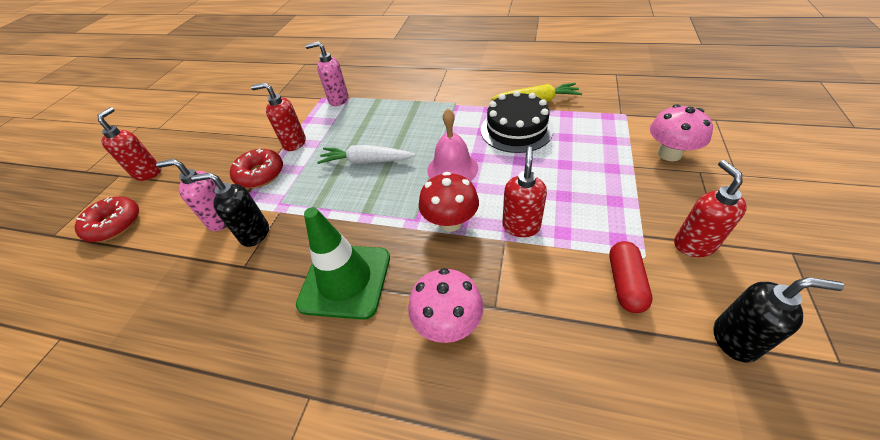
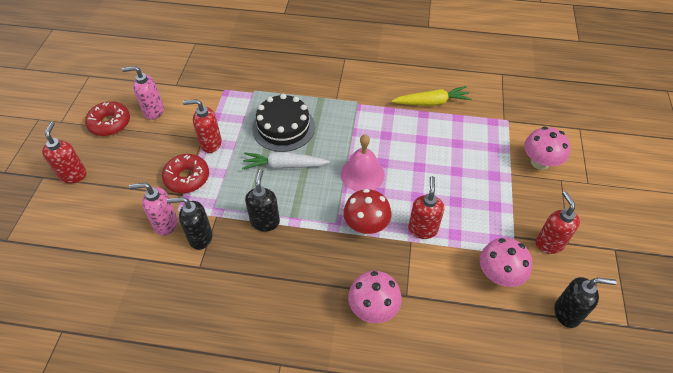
camera: 10 degrees left, 5 degrees up
(114, 224) = (63, 229): red donut -> red donut (110, 123)
(332, 217) = (265, 222): none -> black soap dispenser
(338, 100) = (242, 93): pink soap dispenser -> pink soap dispenser (153, 111)
(345, 280) = (288, 277): green traffic cone -> none
(516, 129) = (415, 134): black cake -> black cake (283, 127)
(625, 283) = (499, 275): red capsule -> pink mushroom

